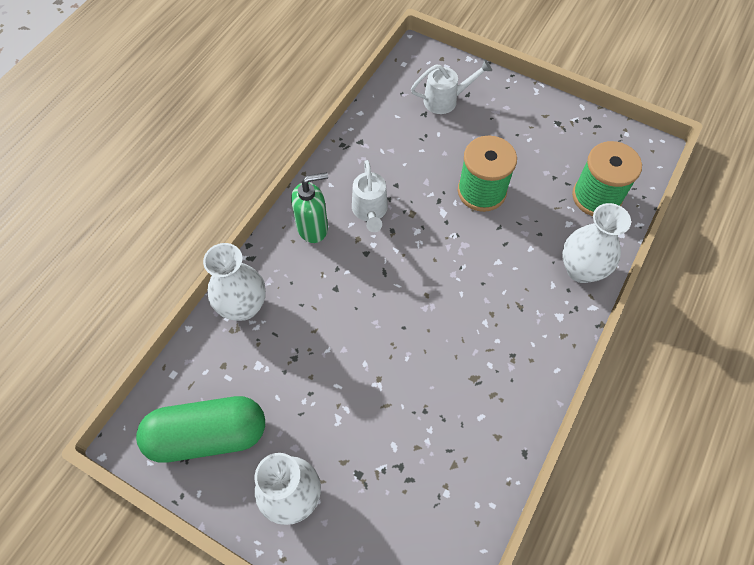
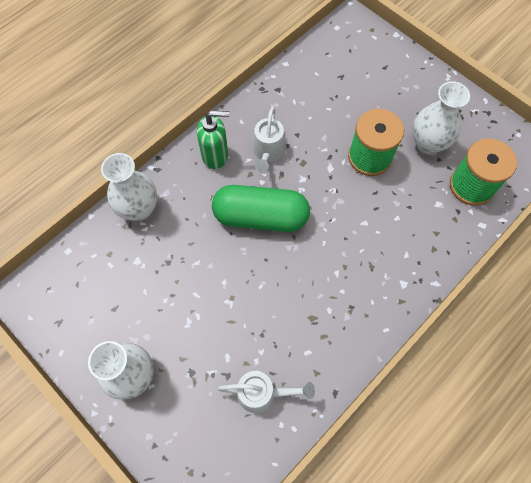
camera: 15 degrees right, 5 degrees up
(208, 435) = (81, 308): green capsule -> green capsule (260, 217)
(446, 100) = (364, 68): white watering can -> white watering can (262, 393)
(581, 270) = (436, 247): white vase -> white vase (428, 143)

